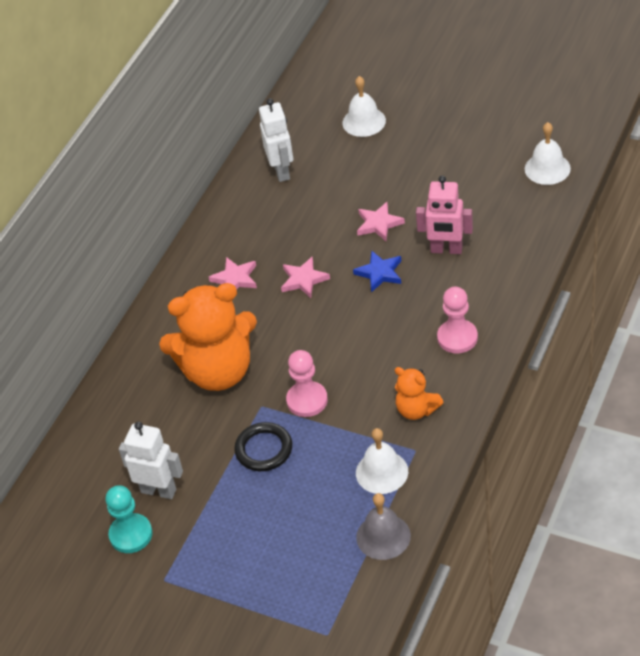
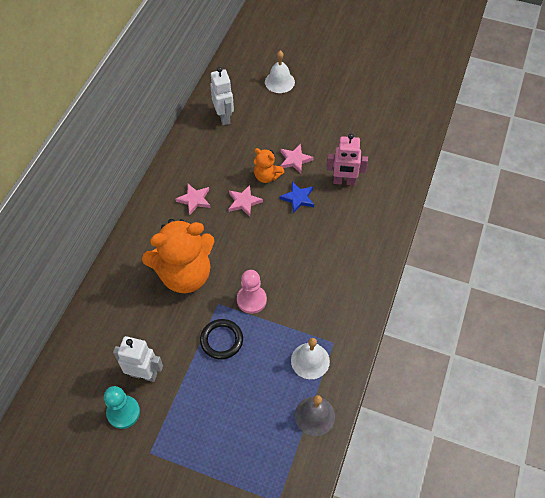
camera: 10 degrees left, 10 degrees up
(416, 410) = (332, 309): orange teddy bear -> orange teddy bear (267, 176)
(457, 338) = (357, 251): pink pawn -> none
(547, 168) = (409, 122): white bell -> none

